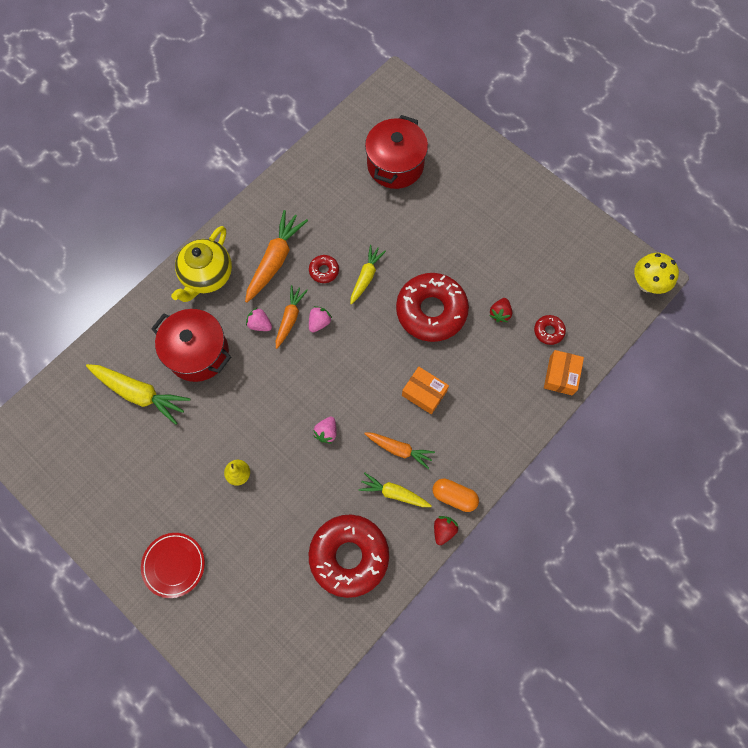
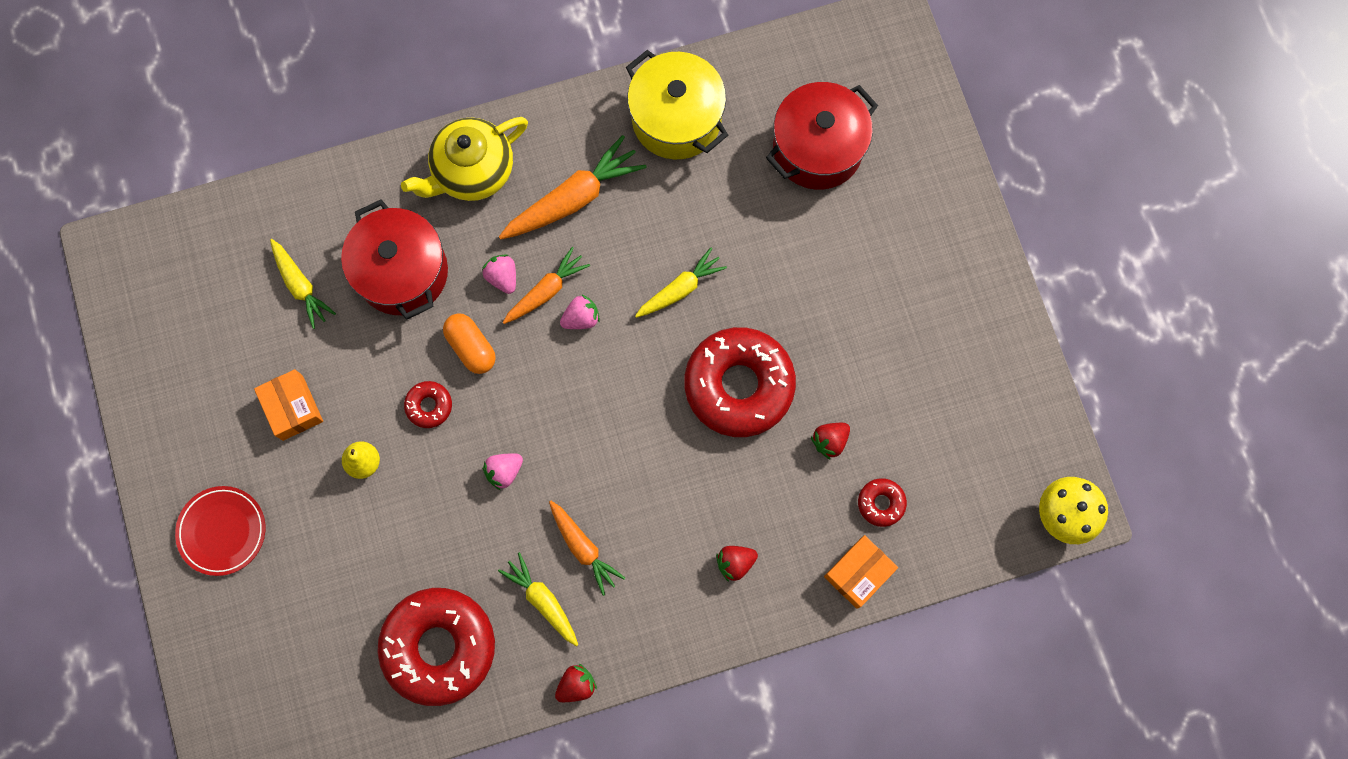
camera: 30 degrees right, 5 degrees up
(140, 393) = (301, 286): yellow carrot -> yellow carrot, size x0.63
(308, 189) = (676, 119): none -> yellow pot
(324, 271) = (629, 249): red donut -> red donut (429, 406)
(424, 393) = (661, 492): orange box -> orange box (293, 408)
(454, 496) = (616, 650): orange capsule -> orange capsule (471, 347)
(490, 408) = (735, 563): none -> red strawberry

